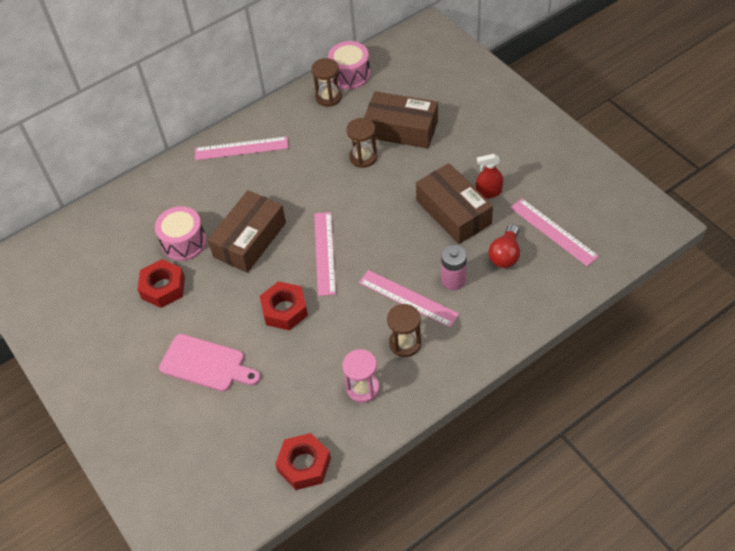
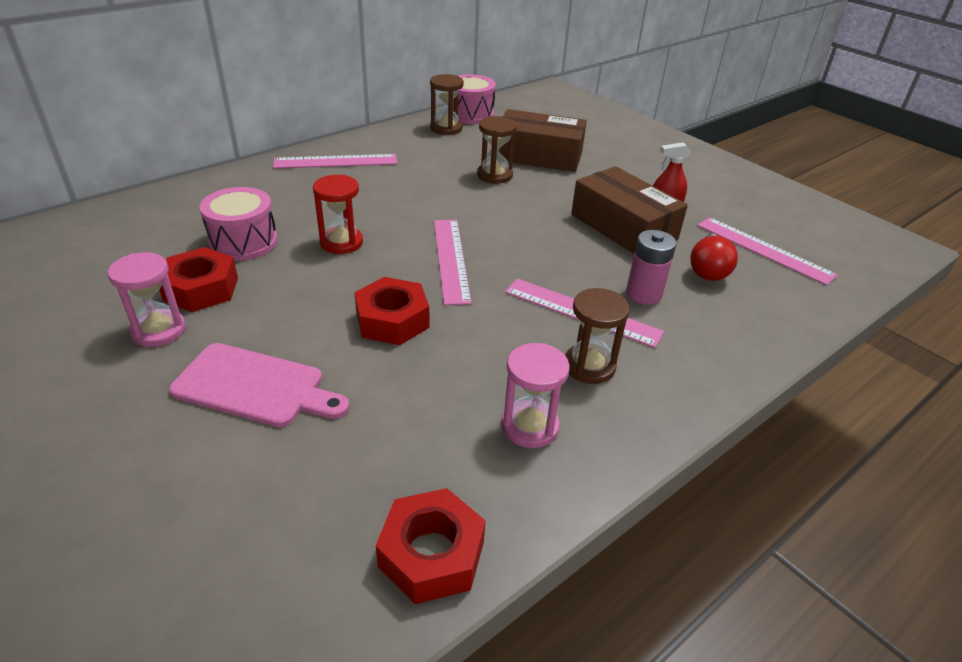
camera: 10 degrees left, 15 degrees down
(144, 323) = (159, 330): none -> pink hourglass
(250, 239) = (341, 242): brown box -> red hourglass

